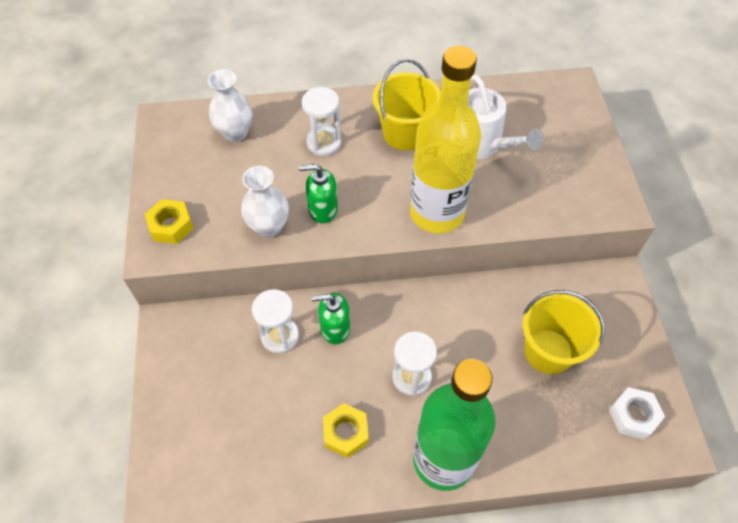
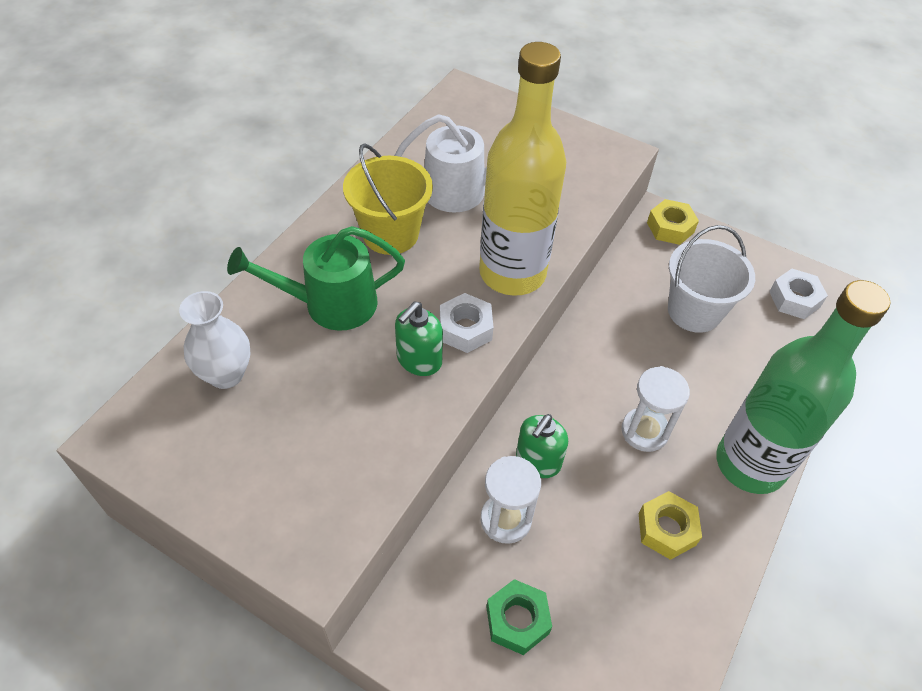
camera: 55 degrees left, 5 degrees down
(171, 226) = (296, 523): yellow nut -> yellow nut (670, 227)
(220, 383) = (517, 620): none -> green nut
(269, 227) = (395, 422): white vase -> none
(324, 143) = (331, 304): white hourglass -> green watering can
(367, 217) = (465, 329): none -> white nut
(548, 351) = (694, 311): yellow bucket -> white bucket

